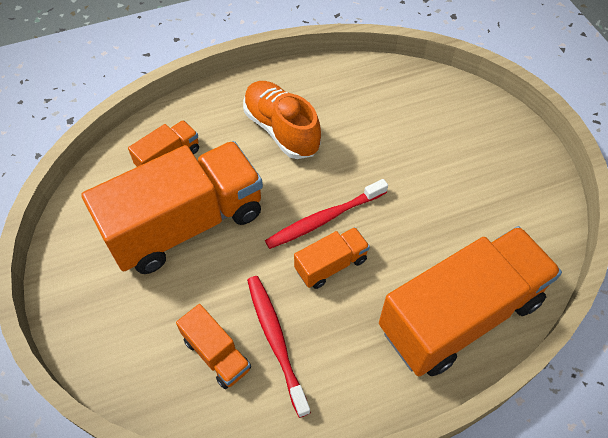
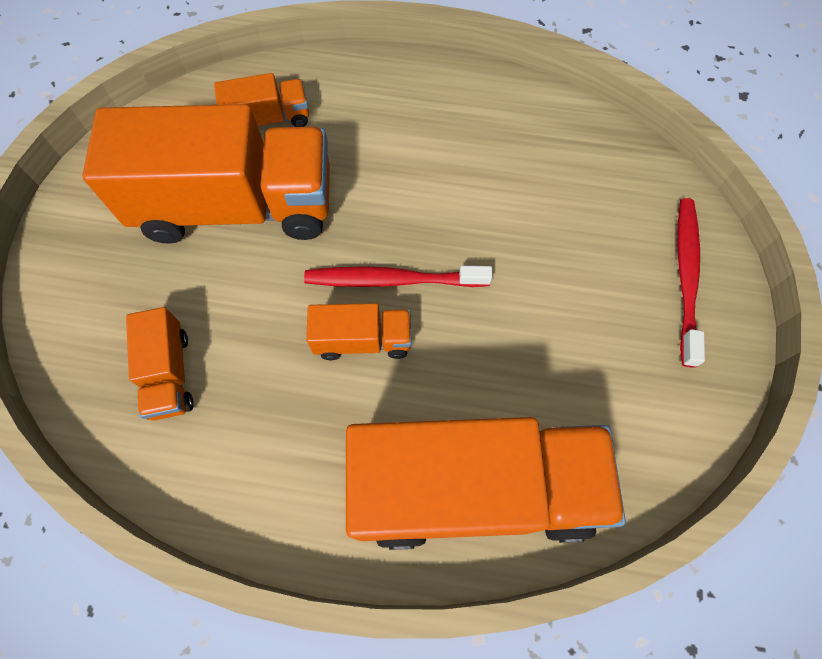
camera: 30 degrees right, 10 degrees up
(276, 340) = (241, 395): red toothbrush -> red toothbrush (686, 277)
(281, 130) = (417, 145): orange shoe -> none

